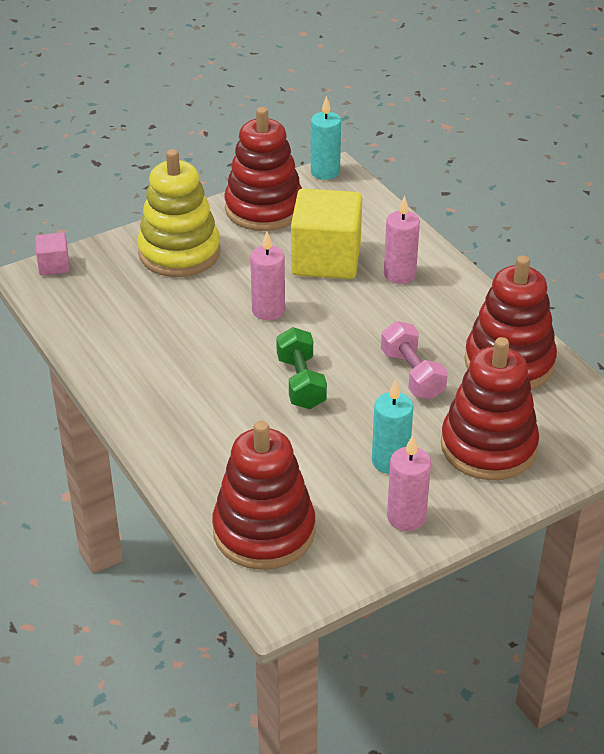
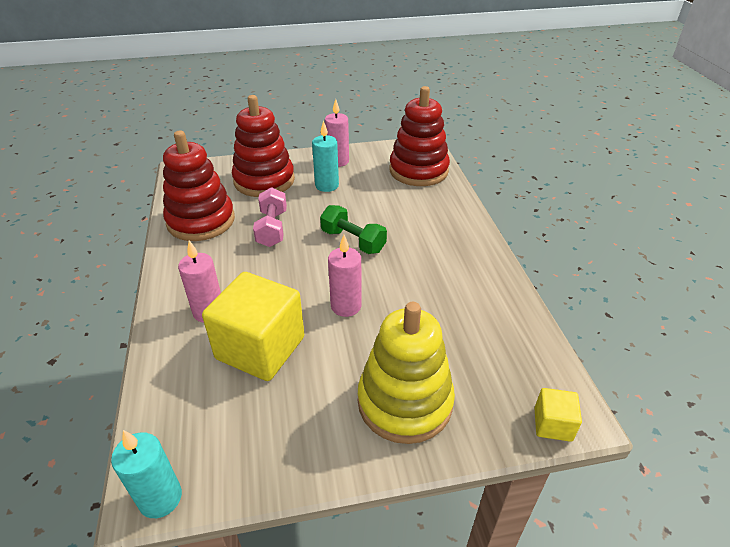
camera: 160 degrees left, 0 degrees up
(54, 266) = (552, 424): pink cube -> yellow cube
(264, 208) = (278, 447): red stacking toy -> none
(301, 382) = (353, 241): green dumbbell -> green dumbbell turned 60 degrees counterclockwise

